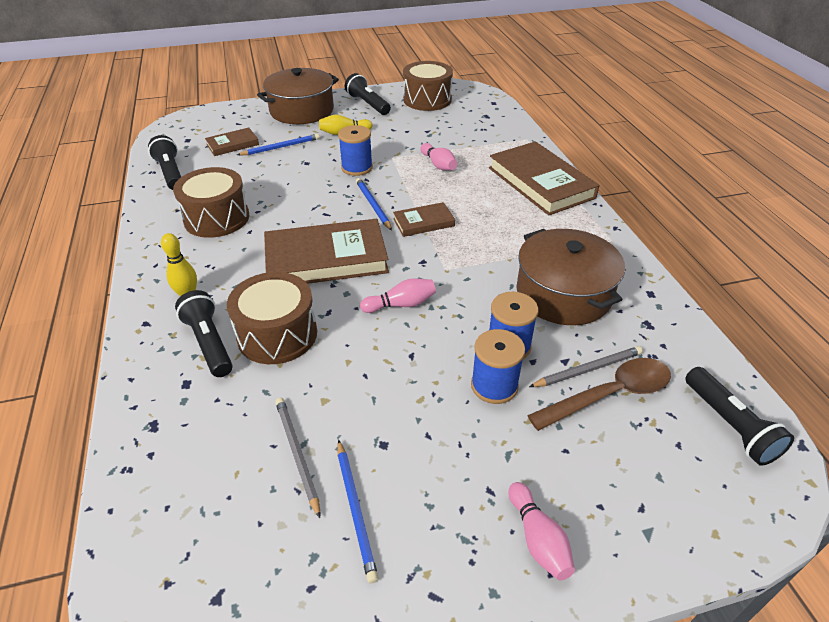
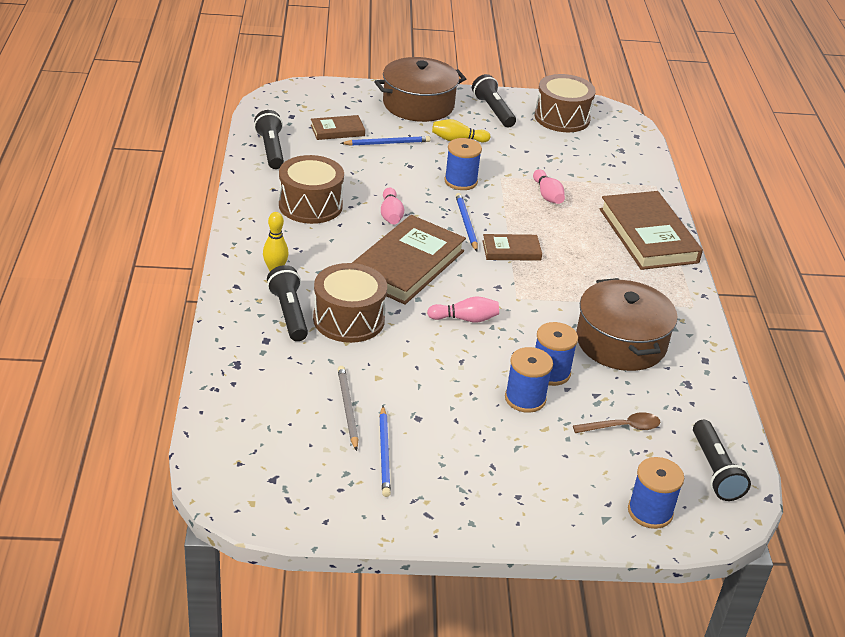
camera: 10 degrees right, 5 degrees down
(326, 259) = (407, 265): brown book -> brown book turned 60 degrees counterclockwise
(538, 539) = (517, 502): pink bowling pin -> pink bowling pin (391, 215)
(588, 369) = (613, 405): grey pencil -> none
(609, 395) = (622, 427): brown spoon -> brown spoon, size x0.64
(692, 506) = (650, 512): none -> blue spool

